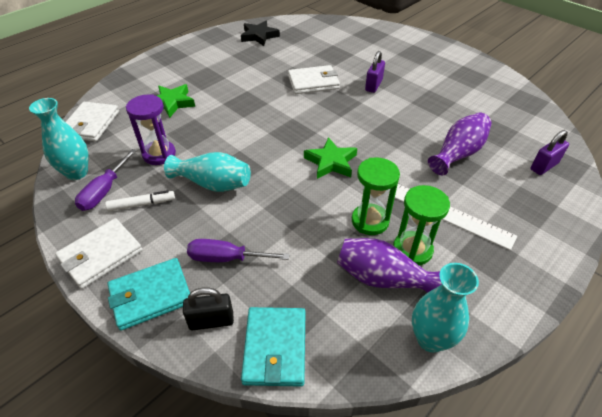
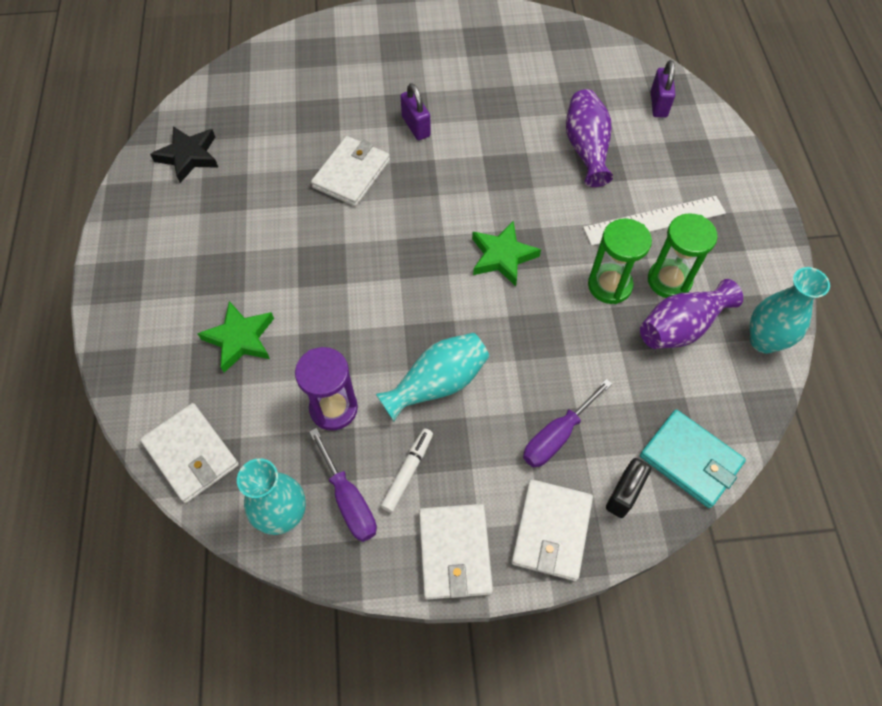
camera: 50 degrees left, 15 degrees up
(150, 295) = (551, 531): turquoise wallet -> white wallet

